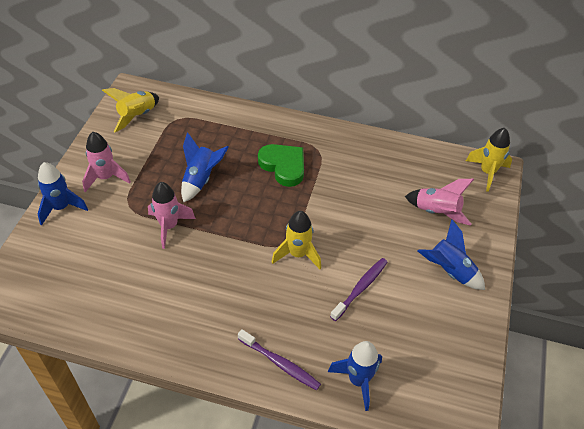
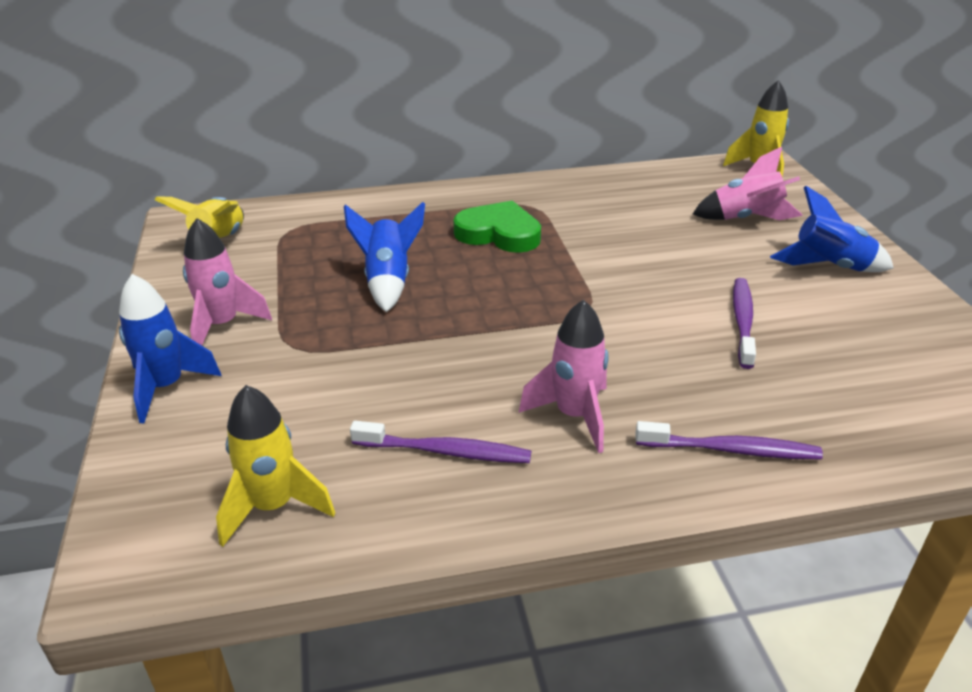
camera: 25 degrees left, 15 degrees down
(153, 301) = (445, 451): none -> purple toothbrush
(169, 226) = (386, 349): pink rocket -> pink rocket (574, 416)
(297, 254) = (617, 315): yellow rocket -> yellow rocket (273, 507)
(358, 380) = (860, 424): blue rocket -> none

